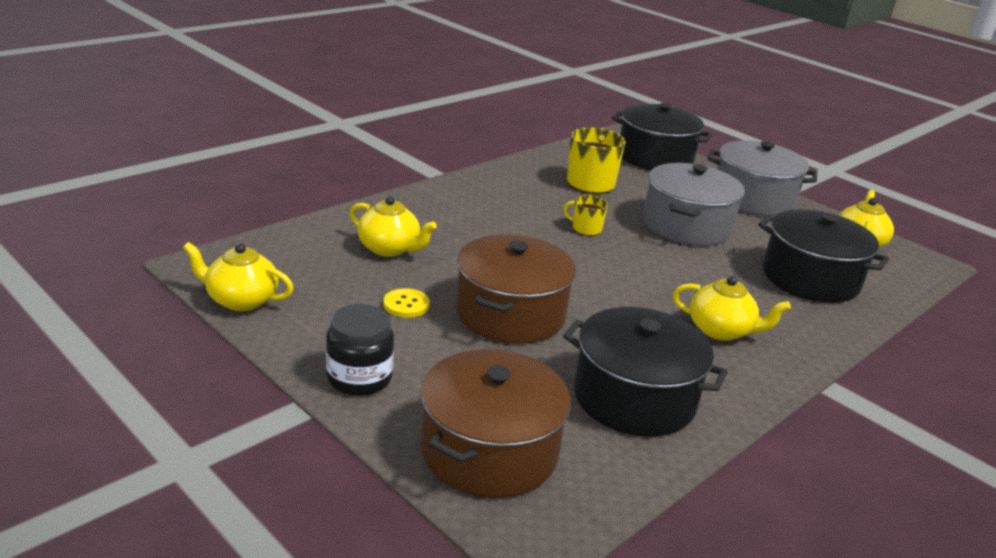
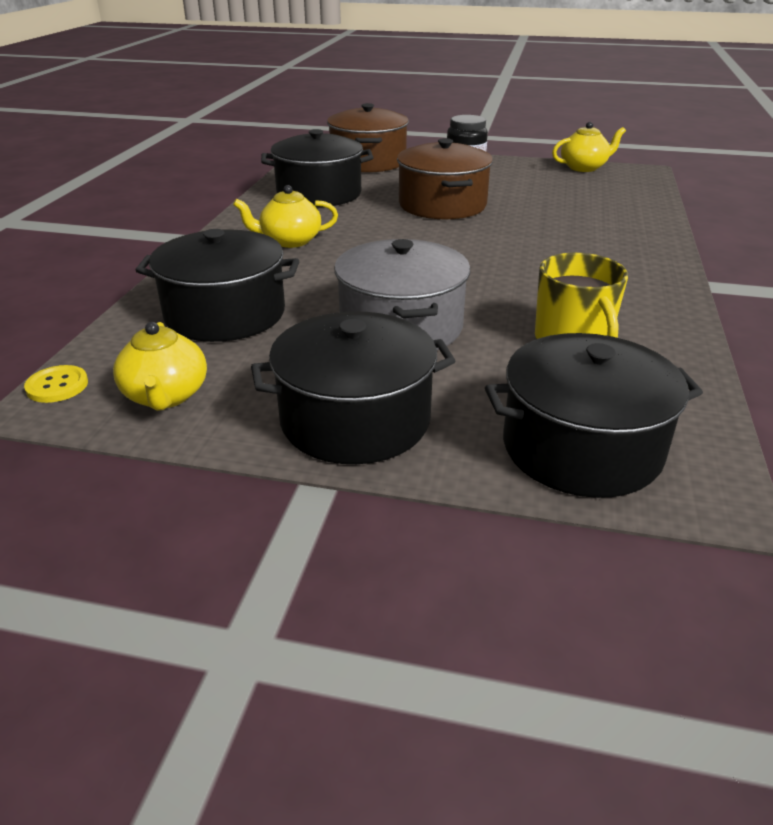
camera: 150 degrees right, 5 degrees up
(389, 249) = (583, 211): yellow teapot -> none
(406, 305) = (506, 190): yellow button -> yellow button (57, 386)
(586, 229) = (488, 280): yellow mug -> none
(753, 198) = (355, 420): grey pot -> black pot

